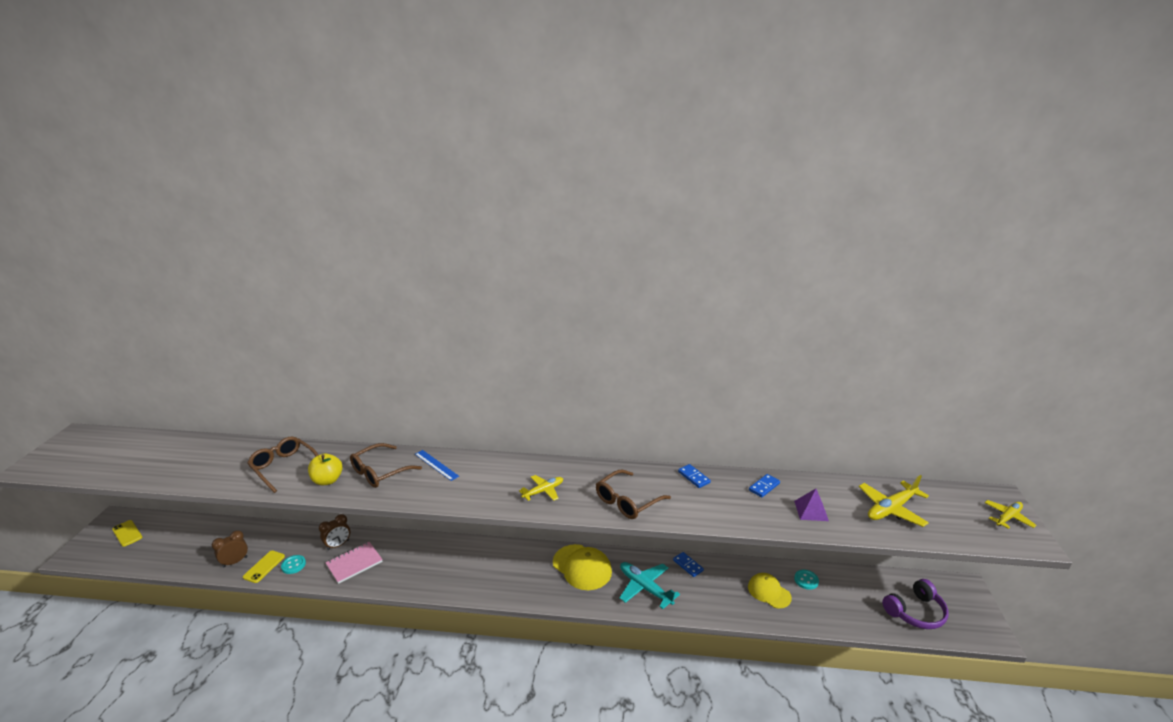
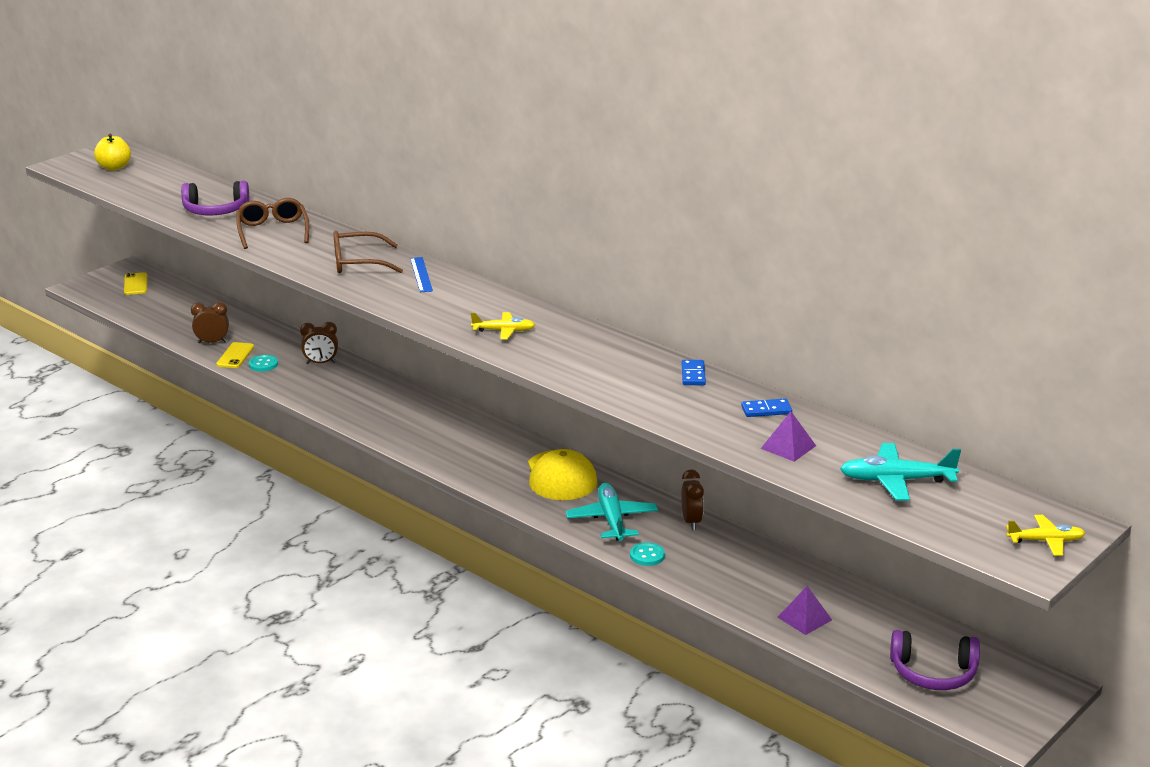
camera: 35 degrees right, 0 degrees up
(217, 465) = (216, 210): none -> purple headphones
(264, 566) = (235, 356): yellow phone -> yellow phone turned 45 degrees counterclockwise
(327, 480) = (301, 254): yellow apple -> yellow apple (114, 167)
(354, 563) = (322, 384): pink notebook -> none
(627, 501) = (583, 368): brown glasses -> none
(688, 565) = (691, 522): blue domino -> brown clock
(769, 592) = (761, 581): yellow cap -> none
(806, 580) = (828, 591): turquoise button -> turquoise button (647, 555)
(818, 608) = (804, 618): none -> purple pyramid
(891, 509) = (896, 480): yellow plane -> turquoise plane

